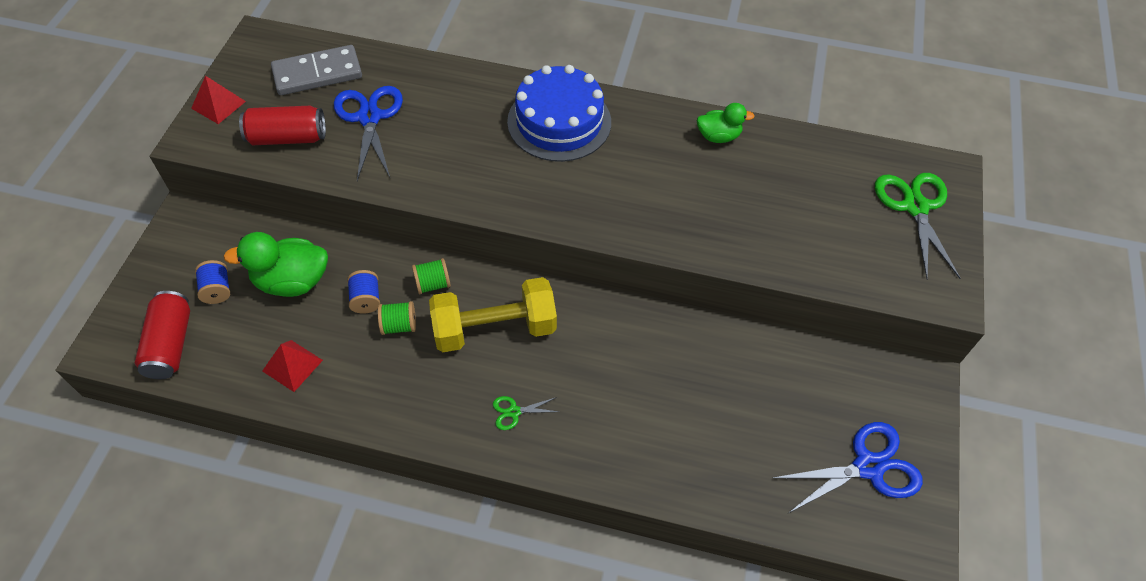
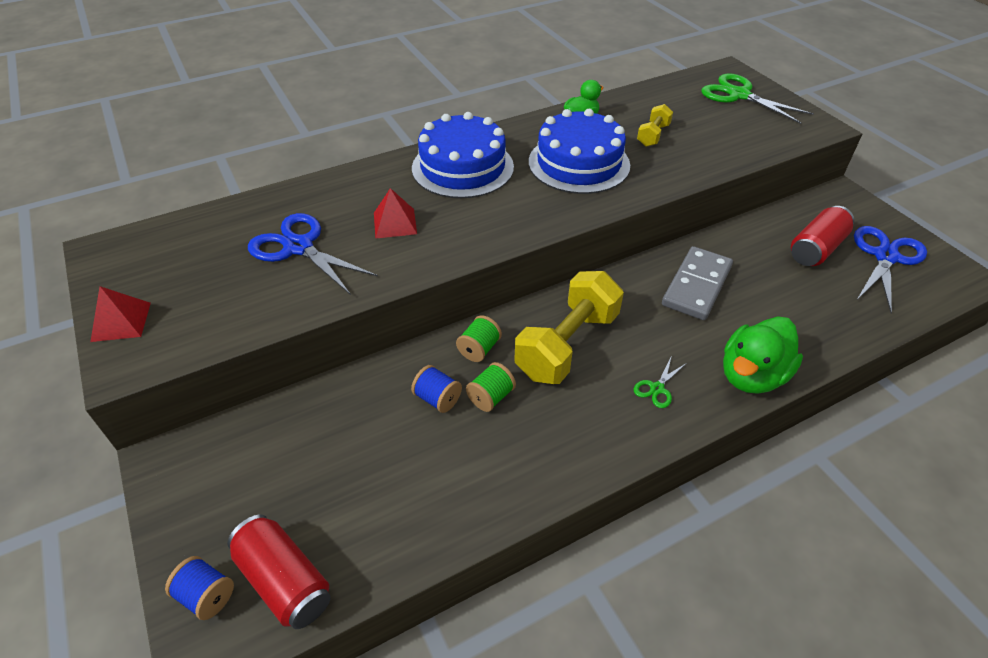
camera: 40 degrees left, 10 degrees down
(217, 290) = (279, 495): blue spool -> blue spool (206, 595)
(287, 138) = (234, 304): red can -> red can (816, 249)
(292, 281) = (350, 433): green duck -> green duck (751, 375)
(292, 365) = (436, 498): red pyramid -> red pyramid (395, 223)
(317, 74) = (204, 244): grey domino -> grey domino (697, 286)
(656, 180) = (579, 163): none -> blue cake
(761, 195) = (653, 135): none -> yellow dumbbell

